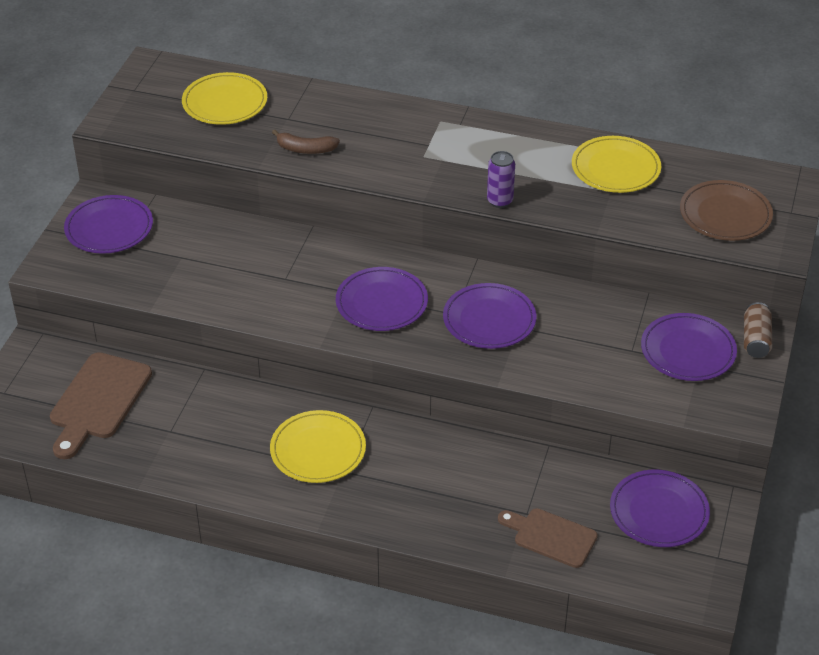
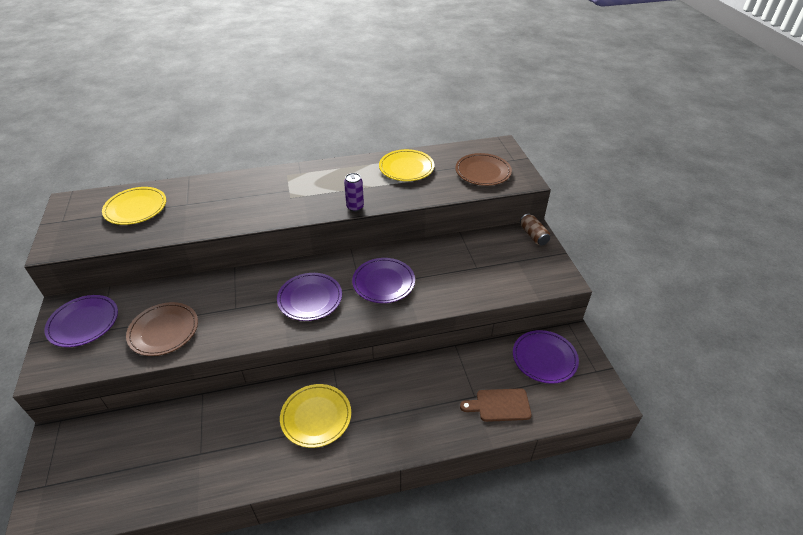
camera: 30 degrees left, 0 degrees up
(98, 401) = (130, 456): brown cutting board -> none
(191, 273) = (164, 331): none -> brown plate
(305, 149) = (210, 218): brown banana -> none
(688, 351) = (505, 255): purple plate -> none

